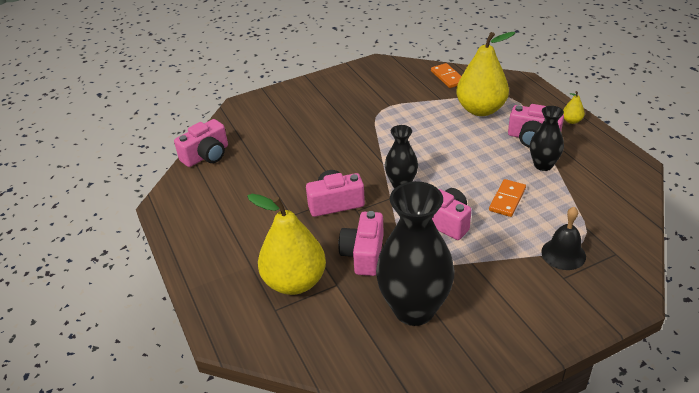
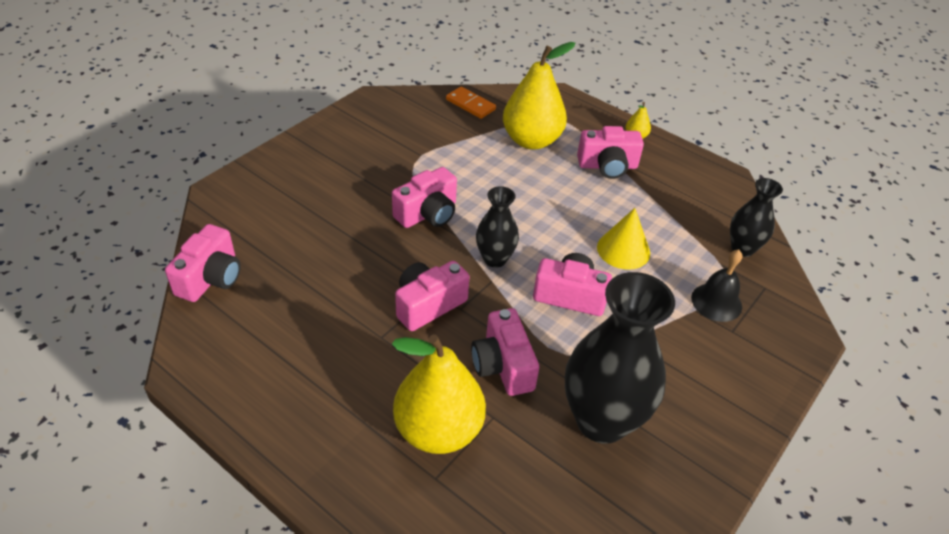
camera: 30 degrees left, 5 degrees up
(370, 145) = (428, 214): none -> pink camera
(507, 199) = (623, 250): orange domino -> yellow cone
(543, 165) = (637, 197): black vase -> black vase (742, 248)

